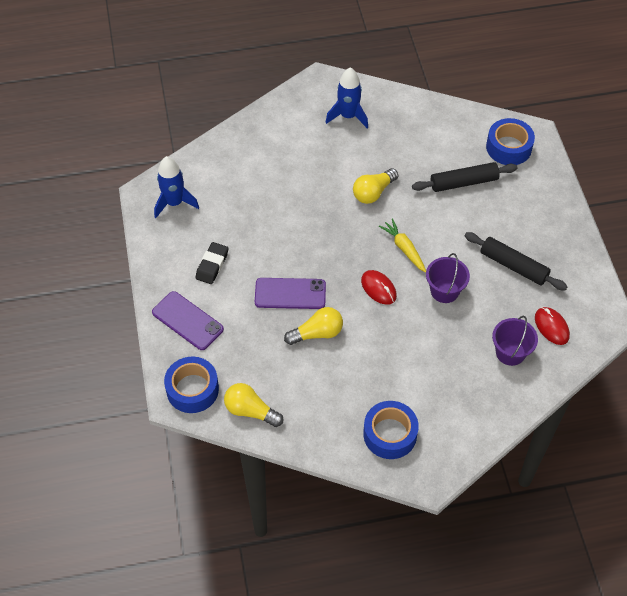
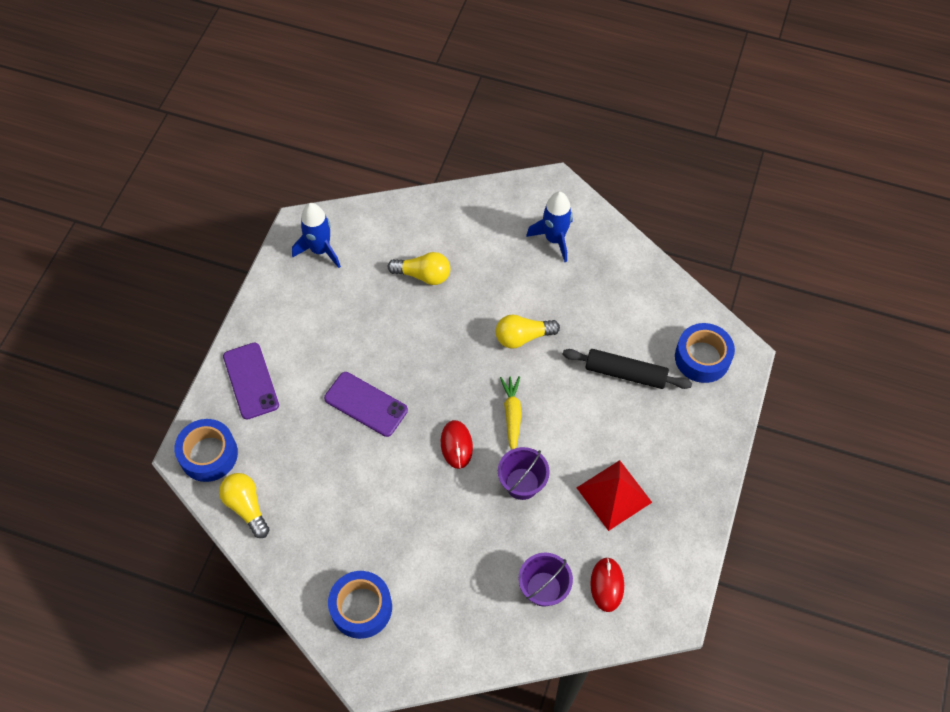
camera: 30 degrees right, 5 degrees up
(212, 265) = (312, 334): black eraser -> none
(317, 333) = (363, 460): yellow light bulb -> yellow light bulb (423, 275)
(513, 266) = (614, 495): black rolling pin -> red pyramid

